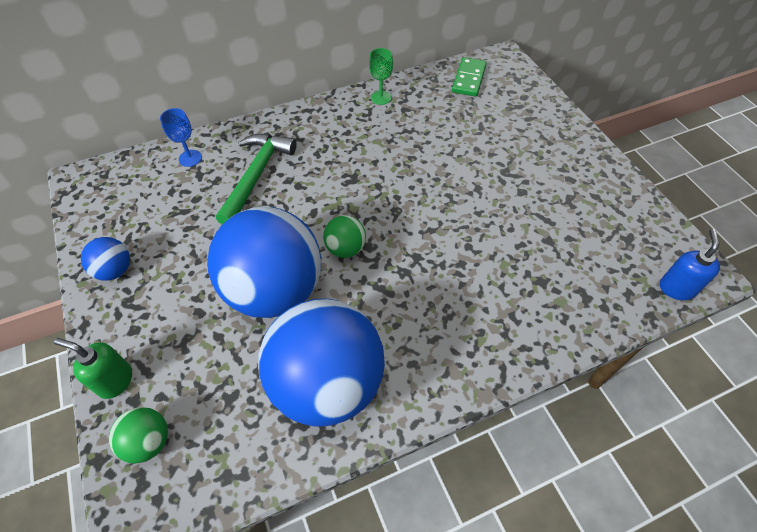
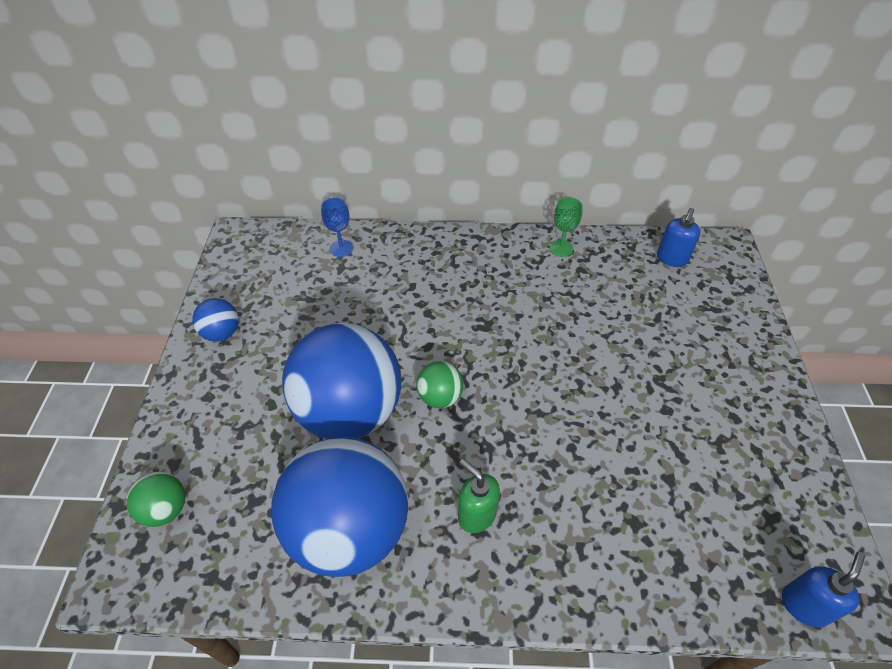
camera: 25 degrees right, 5 degrees down
(115, 381) = (168, 438): green soap dispenser -> green soap dispenser (476, 515)
(256, 176) = (392, 288): green hammer -> none
(469, 79) = (671, 259): green domino -> blue soap dispenser

